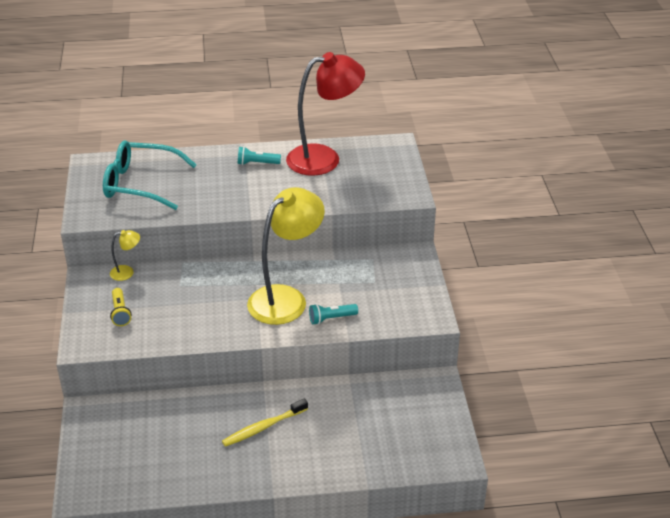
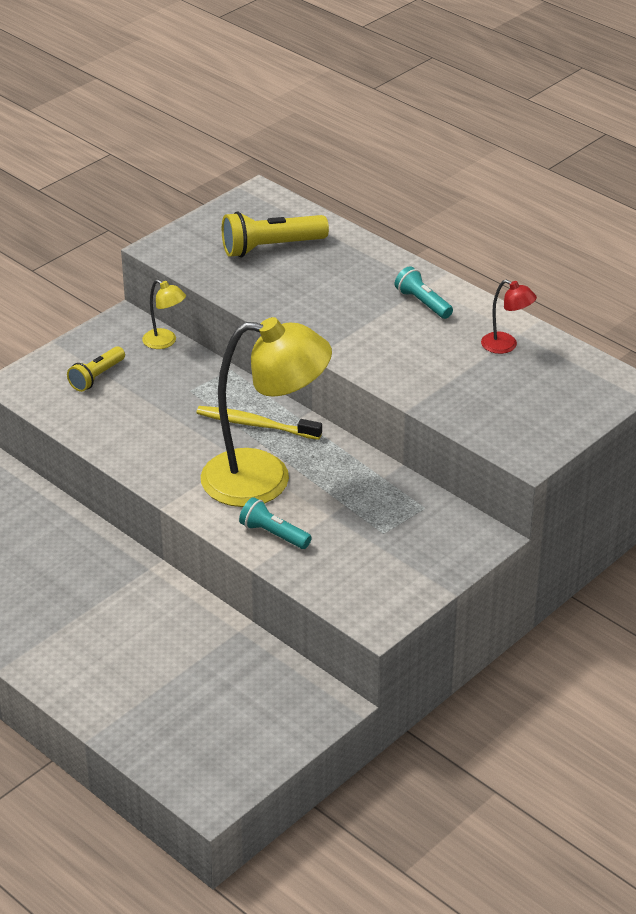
camera: 50 degrees right, 0 degrees up
(140, 184) = (270, 247): turquoise glasses -> yellow flashlight
(263, 427) = (91, 602): yellow toothbrush -> yellow toothbrush (255, 425)
(324, 158) = (506, 346): red lamp -> red lamp, size x0.42

